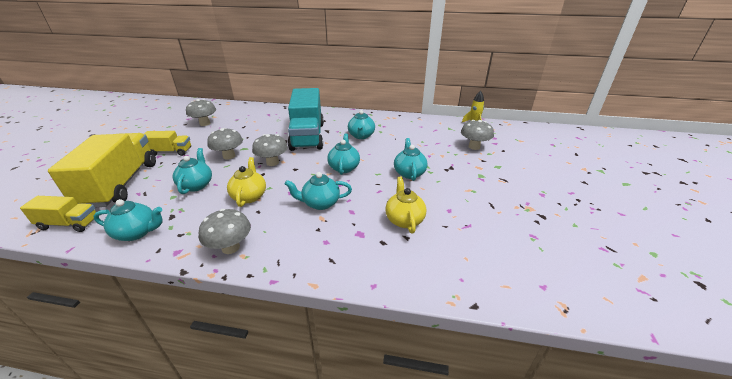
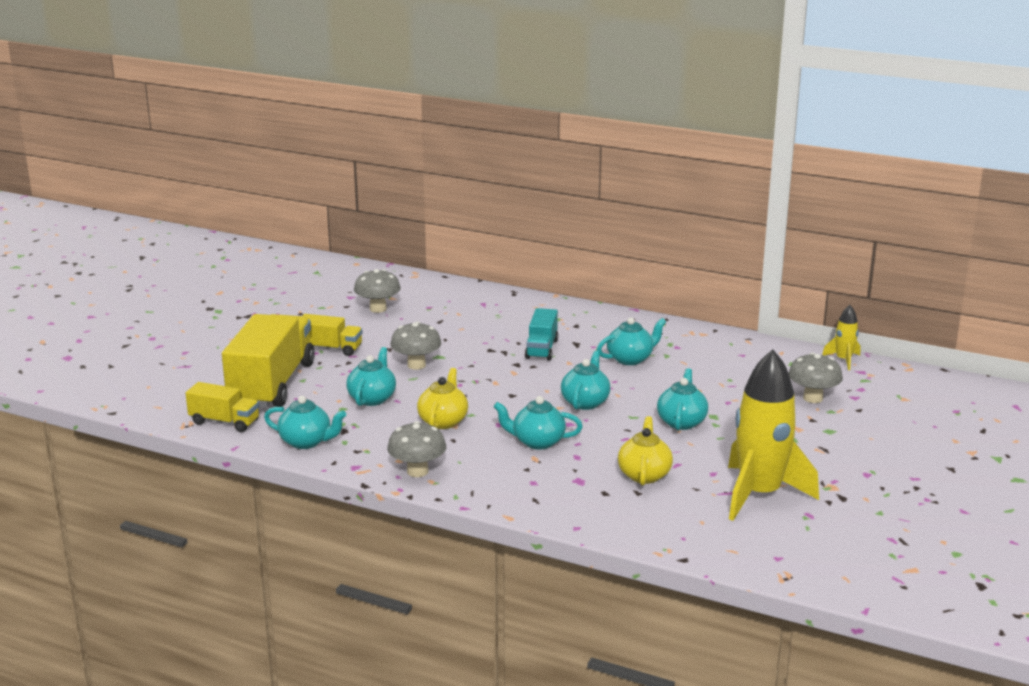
camera: 15 degrees right, 10 degrees down
(272, 162) = (480, 382): grey mushroom -> none
(307, 136) = (541, 349): turquoise truck -> turquoise truck, size x0.50
(361, 136) = (630, 359): turquoise teapot -> turquoise teapot turned 135 degrees counterclockwise
(490, 223) = (759, 494): none -> yellow rocket

